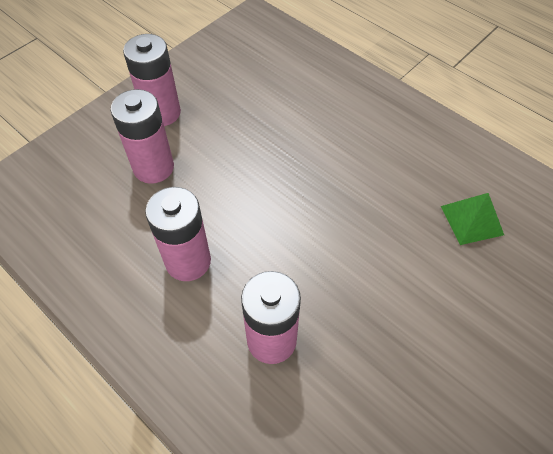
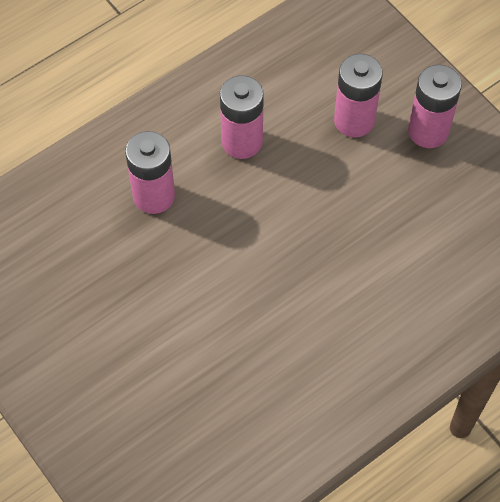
camera: 100 degrees right, 5 degrees up
(472, 220) = (238, 396): green pyramid -> none

